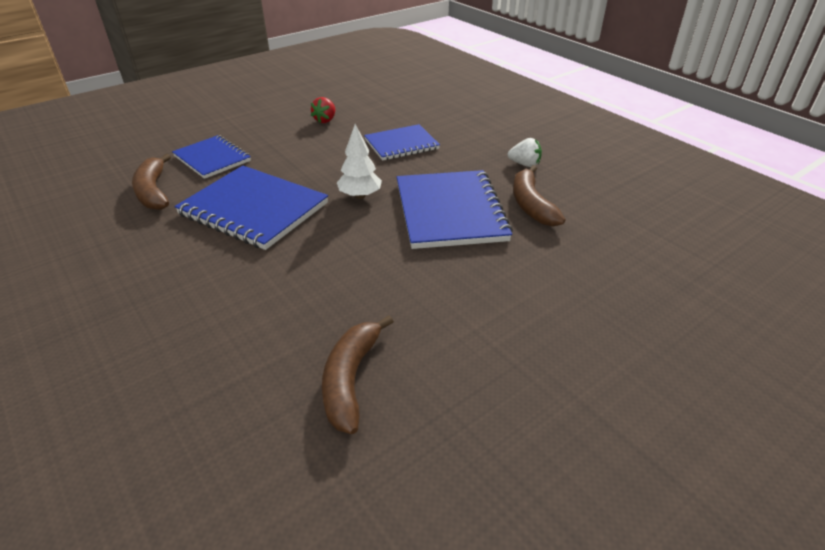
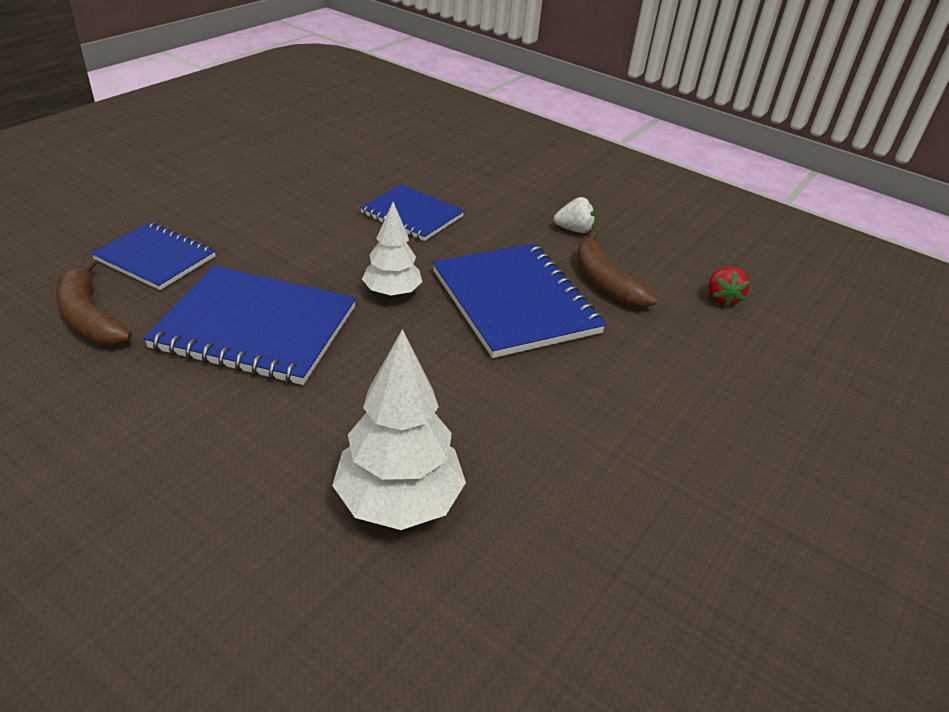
camera: 20 degrees left, 0 degrees up
(292, 338) = (398, 501): none -> white tree
(325, 120) = (292, 187): red strawberry -> red strawberry (722, 298)
(350, 379) = (498, 542): brown banana -> none
(401, 144) = (412, 215): blue notebook -> blue notebook turned 75 degrees clockwise

